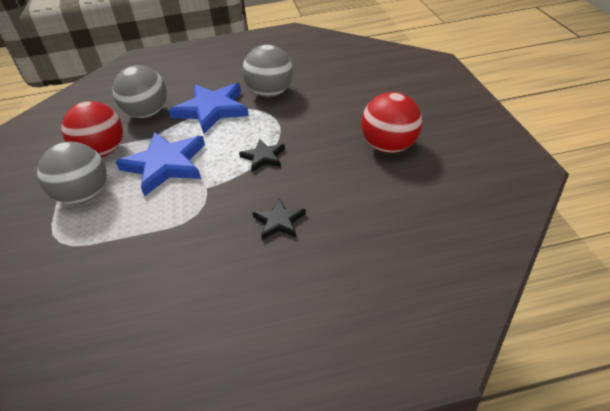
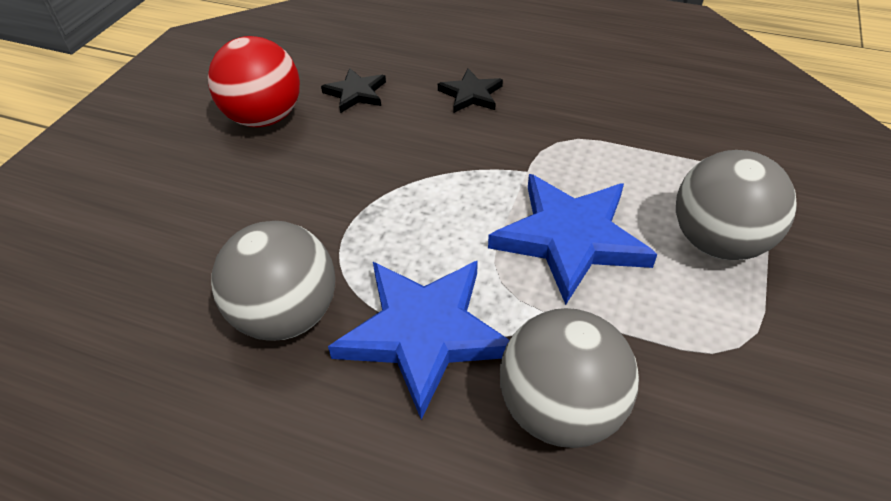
camera: 150 degrees left, 5 degrees up
(102, 152) = (680, 331): red ball -> none
(263, 157) = (421, 179): black star -> black star (356, 93)

